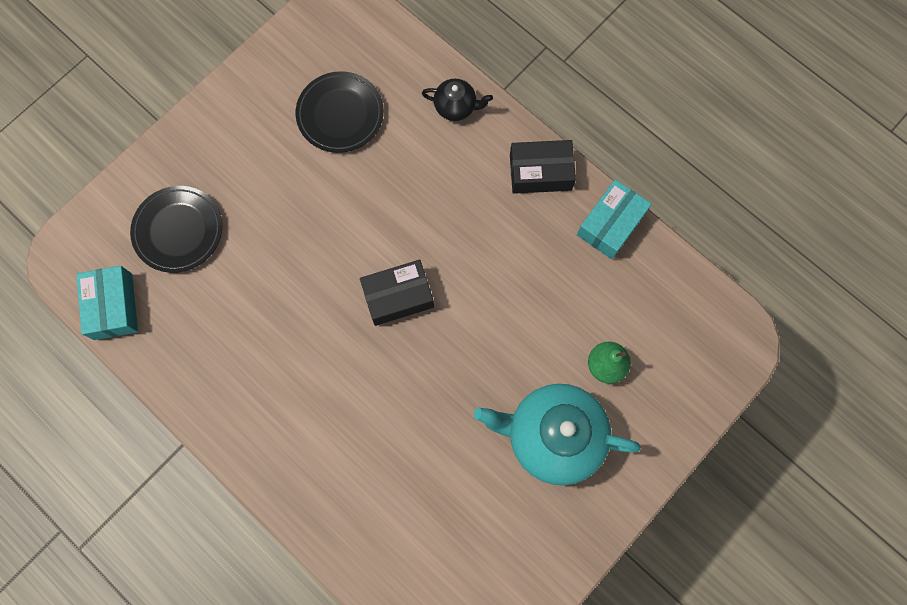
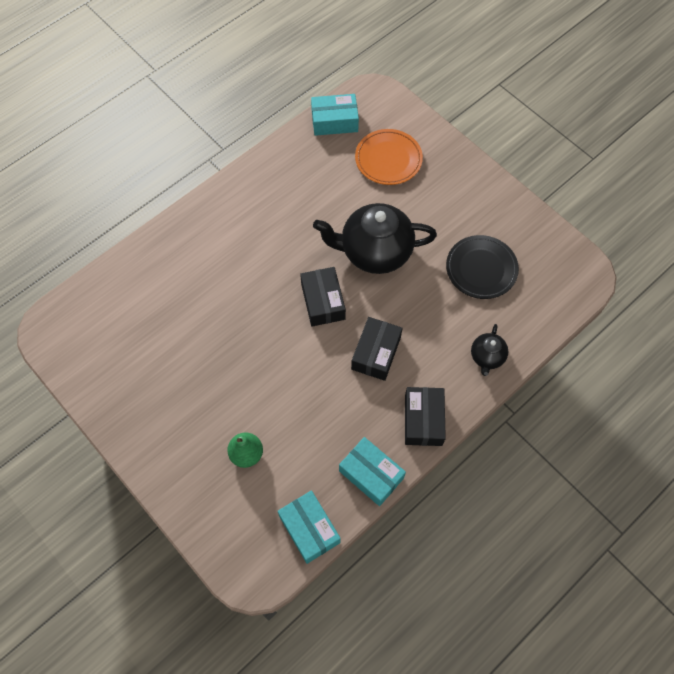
camera: 95 degrees right, 10 degrees down
(178, 231) = (388, 159): black plate -> orange plate
(322, 239) = (374, 252): none -> black teapot
(462, 228) = (376, 353): none -> black box
(552, 436) = (195, 405): turquoise teapot -> none
(681, 285) = (309, 529): none -> turquoise box

